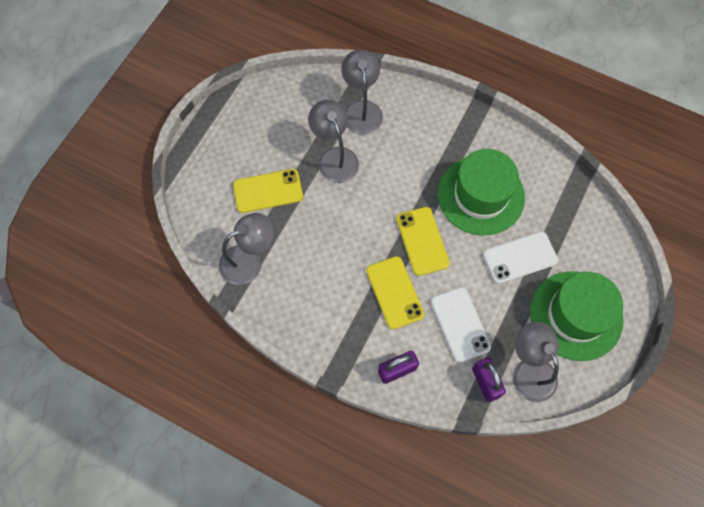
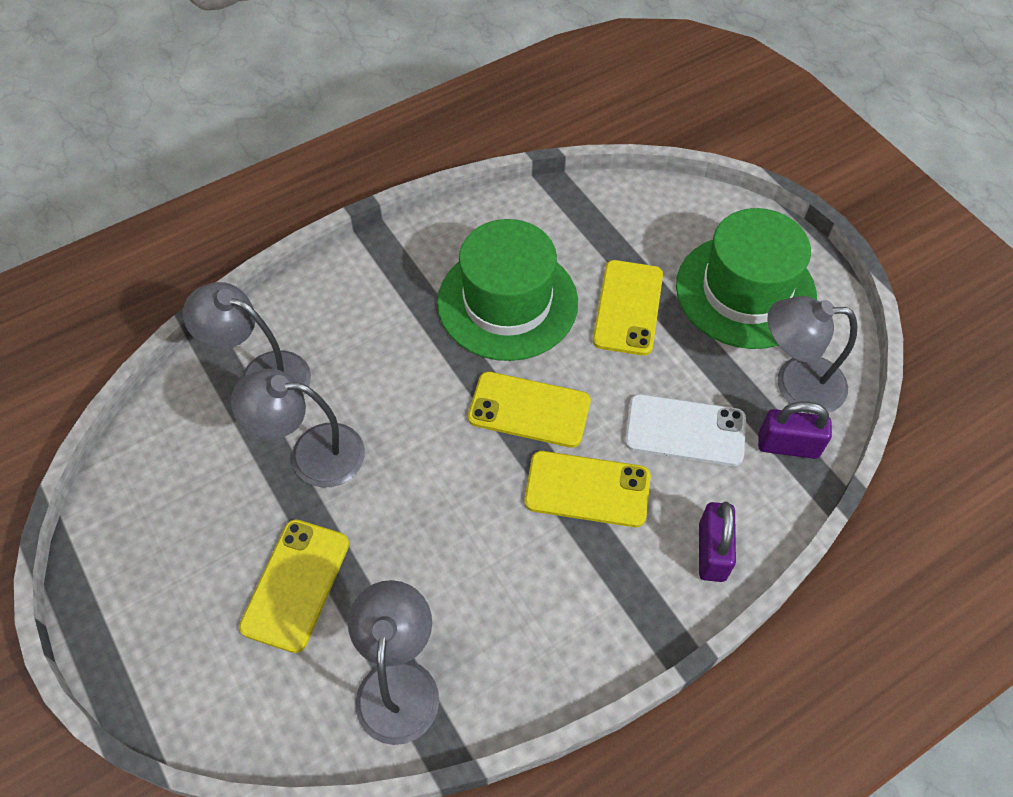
camera: 60 degrees left, 10 degrees down
(520, 257) = (628, 307): white phone -> yellow phone

